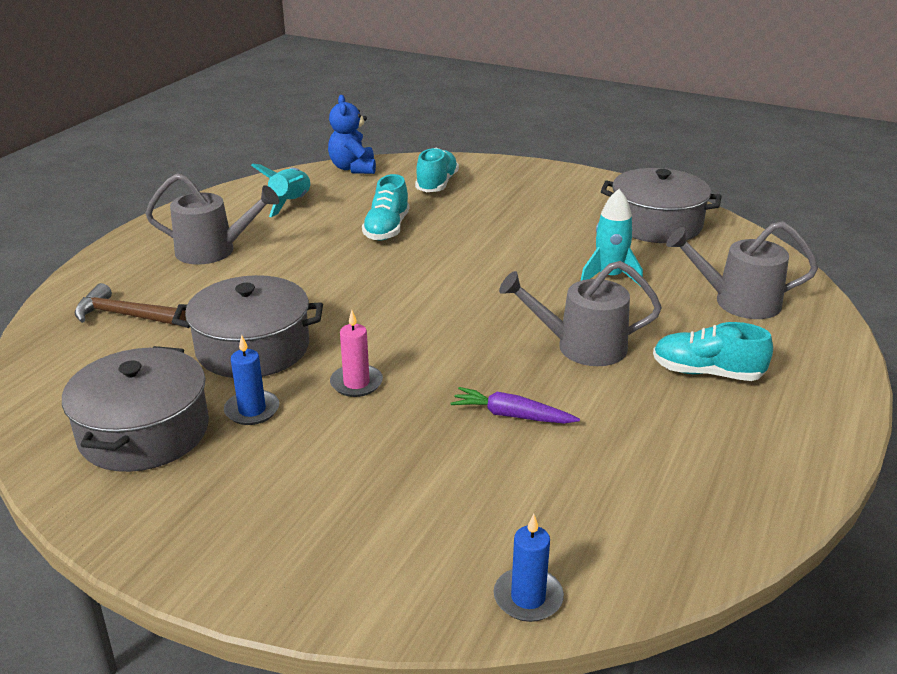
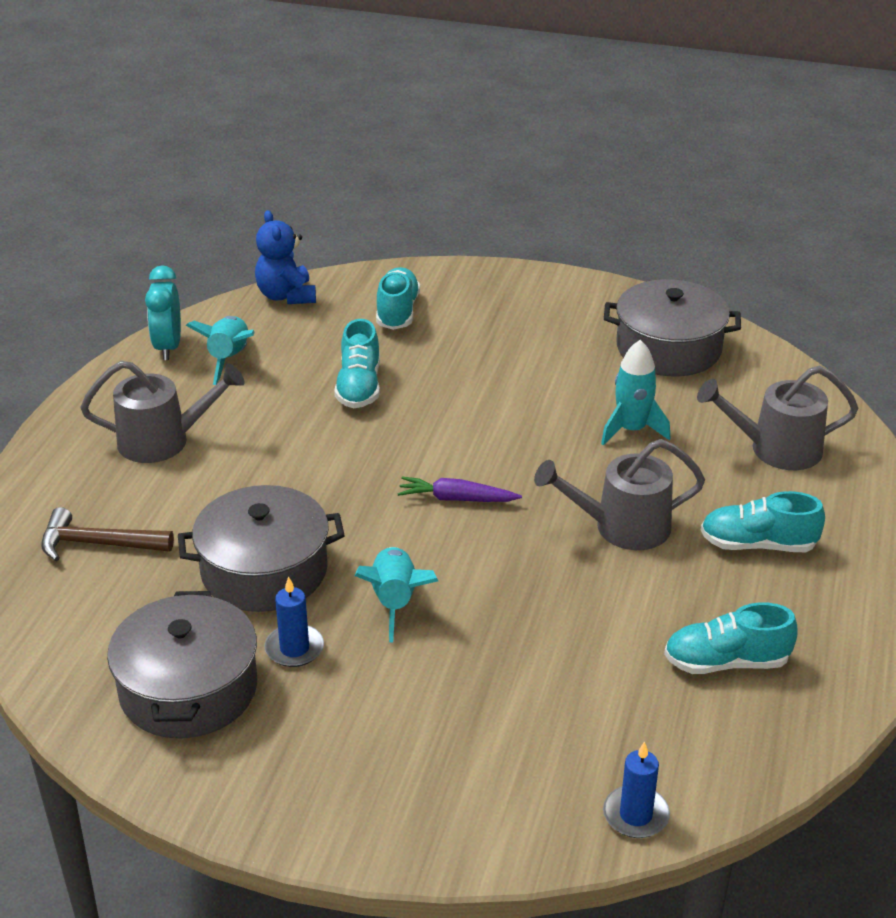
camera: 10 degrees left, 5 degrees up
(247, 192) = (168, 347): none -> turquoise clock
(356, 383) = (395, 601): pink candle -> turquoise rocket
(512, 415) = (570, 621): purple carrot -> purple carrot (456, 499)
(655, 467) = (726, 662): none -> turquoise shoe

